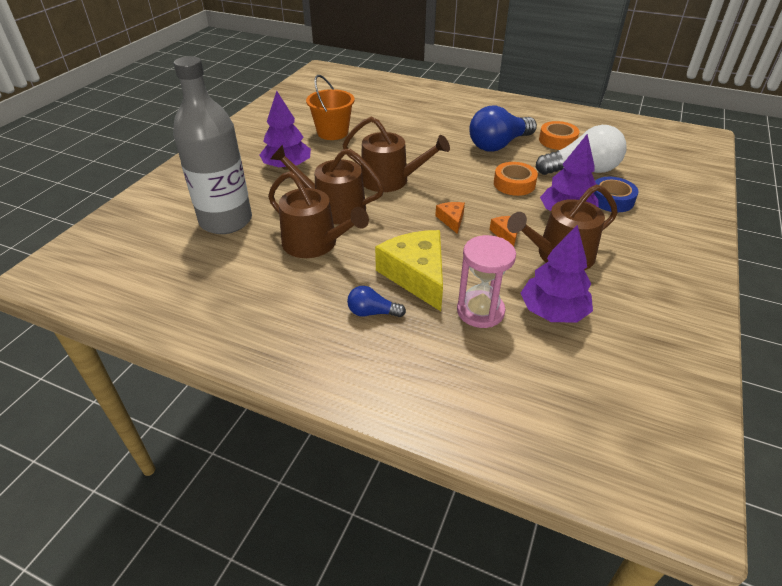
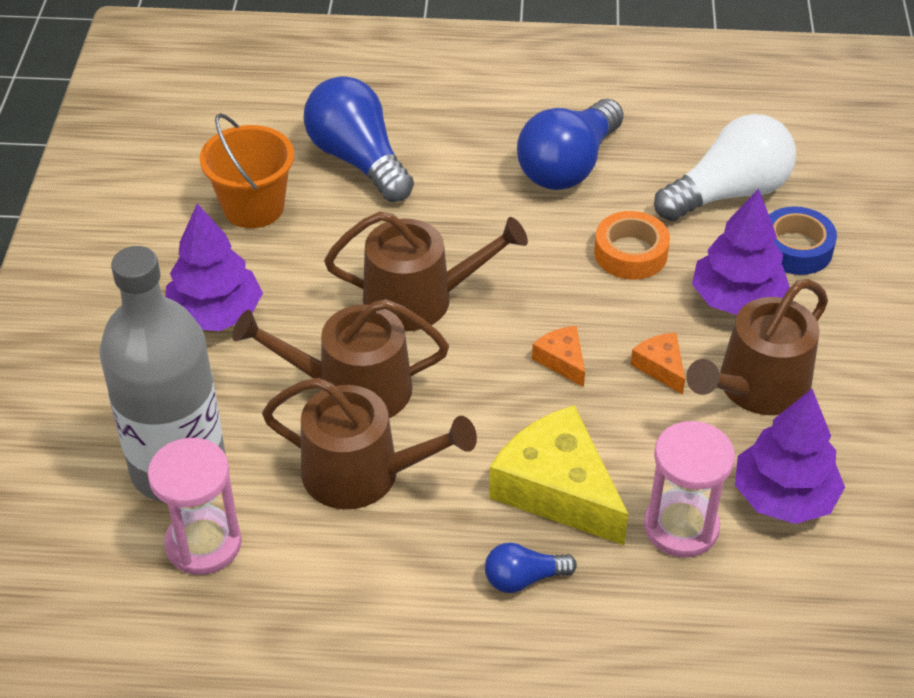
camera: 20 degrees left, 5 degrees up
(214, 254) = (203, 544): none -> pink hourglass
(393, 125) = (358, 160): none -> blue light bulb
(557, 140) = (664, 131): orange tape -> none

